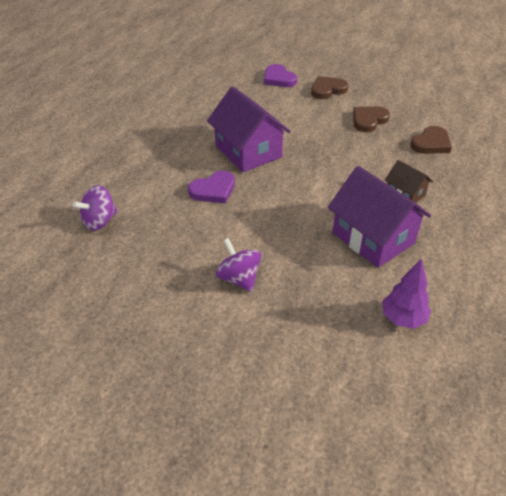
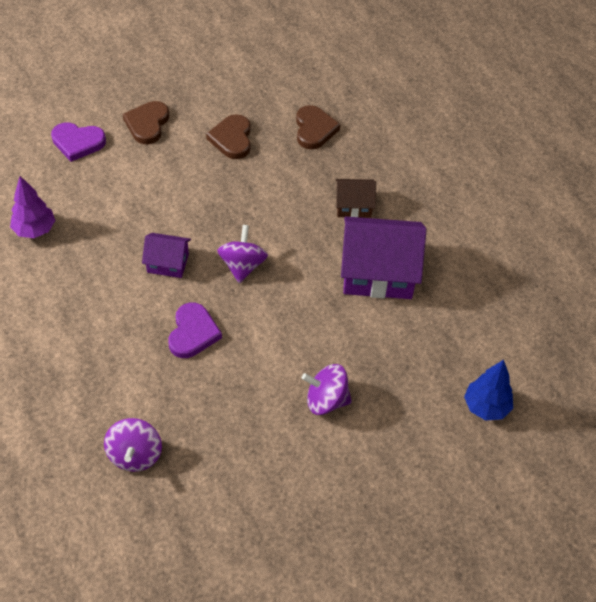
camera: 50 degrees left, 10 degrees up
(248, 151) = (168, 263): purple house -> purple house, size x0.52
(288, 179) = (242, 266): none -> purple spinning top
(346, 373) = (486, 407): none -> blue tree
(403, 319) = (473, 329): purple tree -> purple tree (35, 230)

